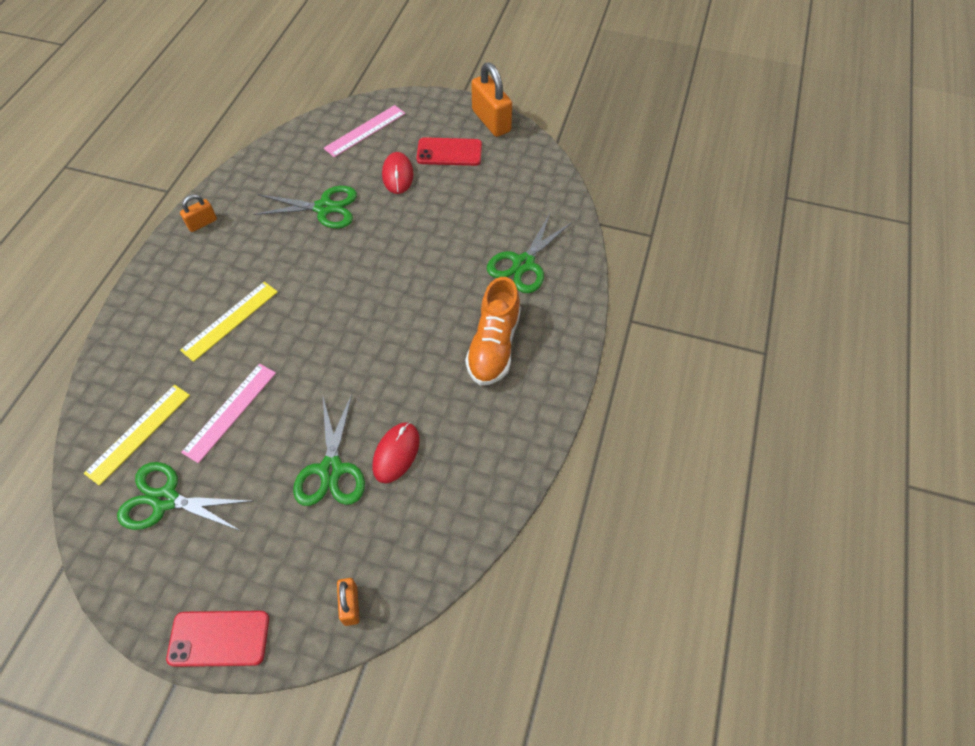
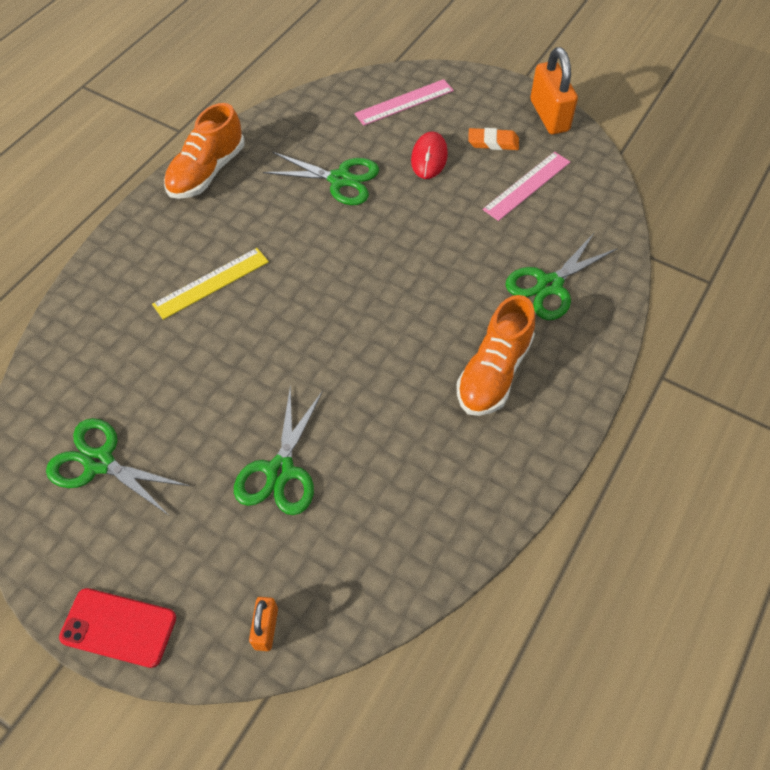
camera: 15 degrees right, 0 degrees up
(138, 433) = (89, 384): yellow ruler -> none
(202, 223) = (207, 172): orange padlock -> orange shoe
(230, 411) = (188, 382): pink ruler -> pink ruler (527, 185)
(396, 453) = (355, 469): red mouse -> none
(449, 152) = (493, 142): red phone -> orange eraser

